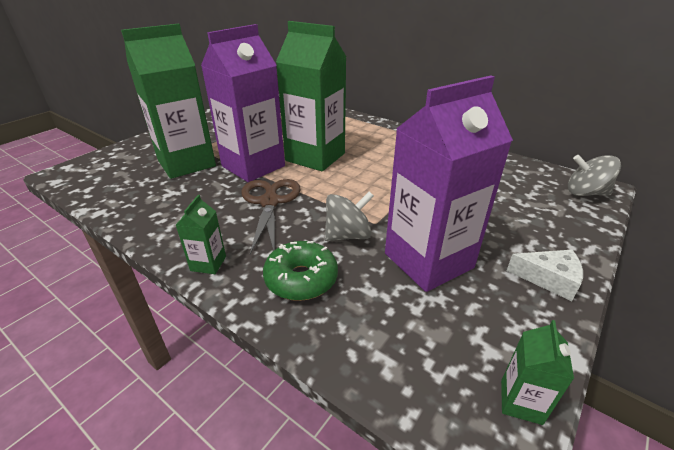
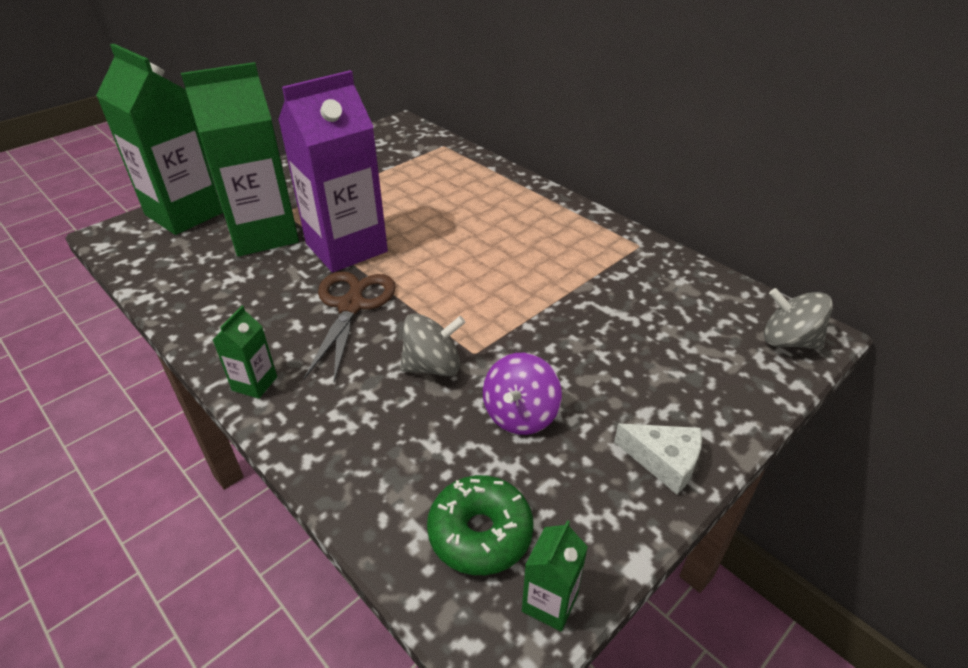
camera: 10 degrees right, 5 degrees up
(301, 279) = (356, 418): green donut -> green donut (480, 533)
(315, 157) = (432, 241): green carton -> green carton (185, 213)
(428, 260) = (520, 415): purple carton -> purple spinning top

